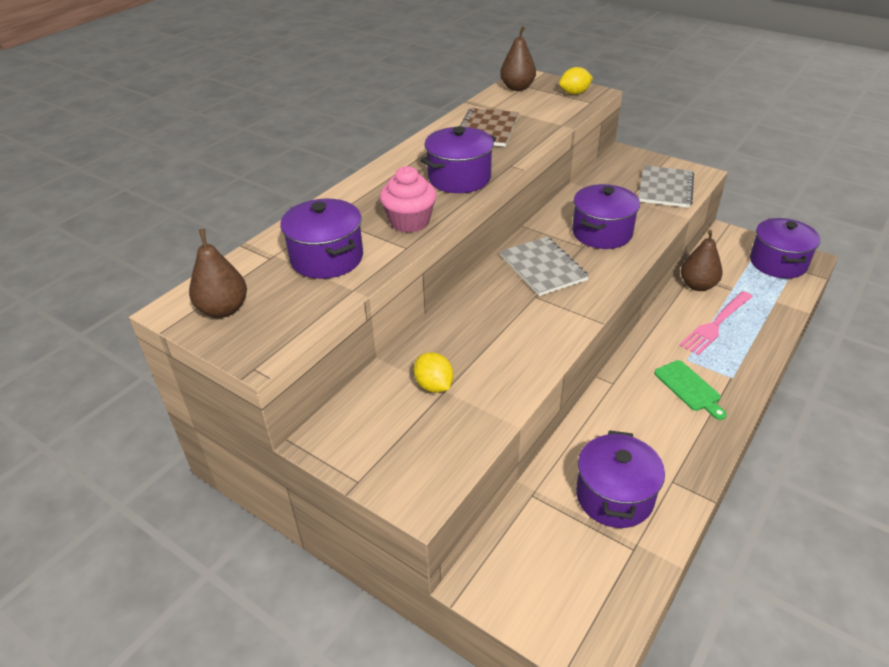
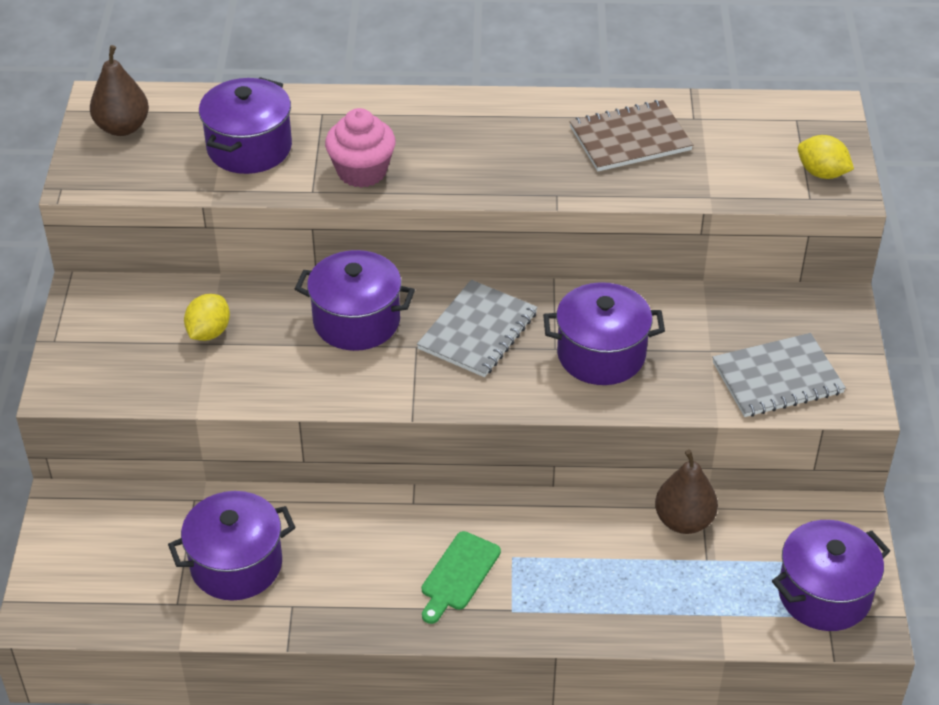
camera: 55 degrees right, 5 degrees up
(459, 178) = (486, 167): purple pot -> purple pot (356, 321)
(517, 88) = (782, 115): brown pear -> none
(716, 324) = (610, 564): pink fork -> none

